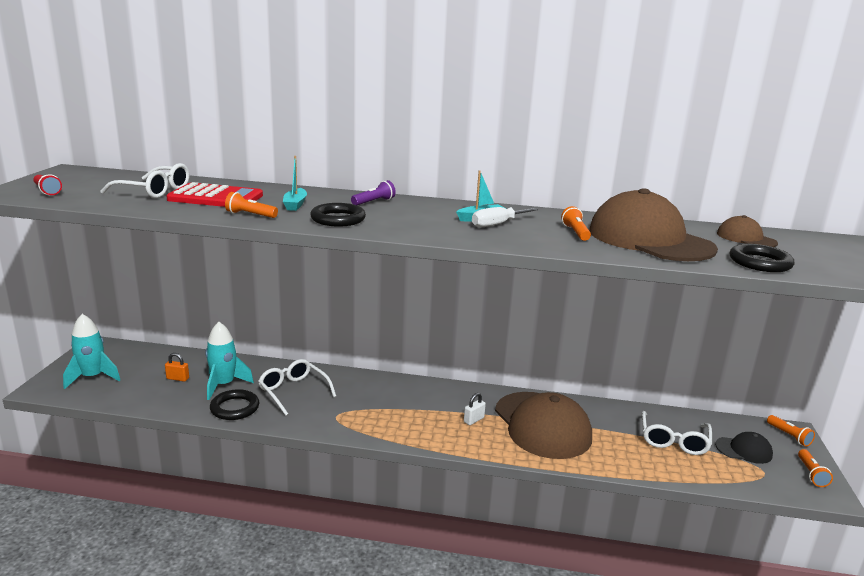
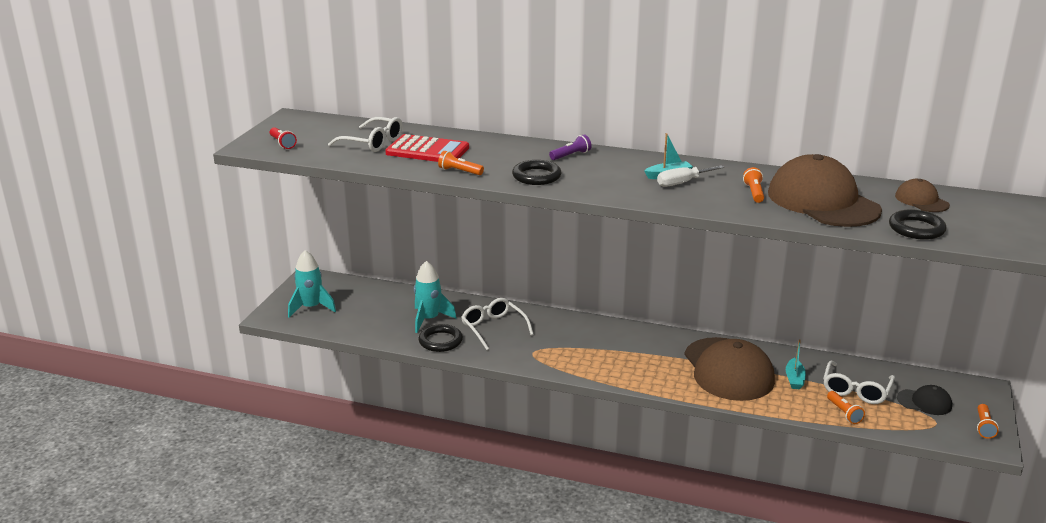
camera: 10 degrees right, 5 degrees up
(177, 378) = (387, 312): orange padlock -> none
(295, 204) = (498, 159): turquoise boat -> turquoise boat (794, 379)
(473, 420) = (662, 362): white padlock -> none
(789, 436) = (979, 392): orange flashlight -> orange flashlight (844, 413)

